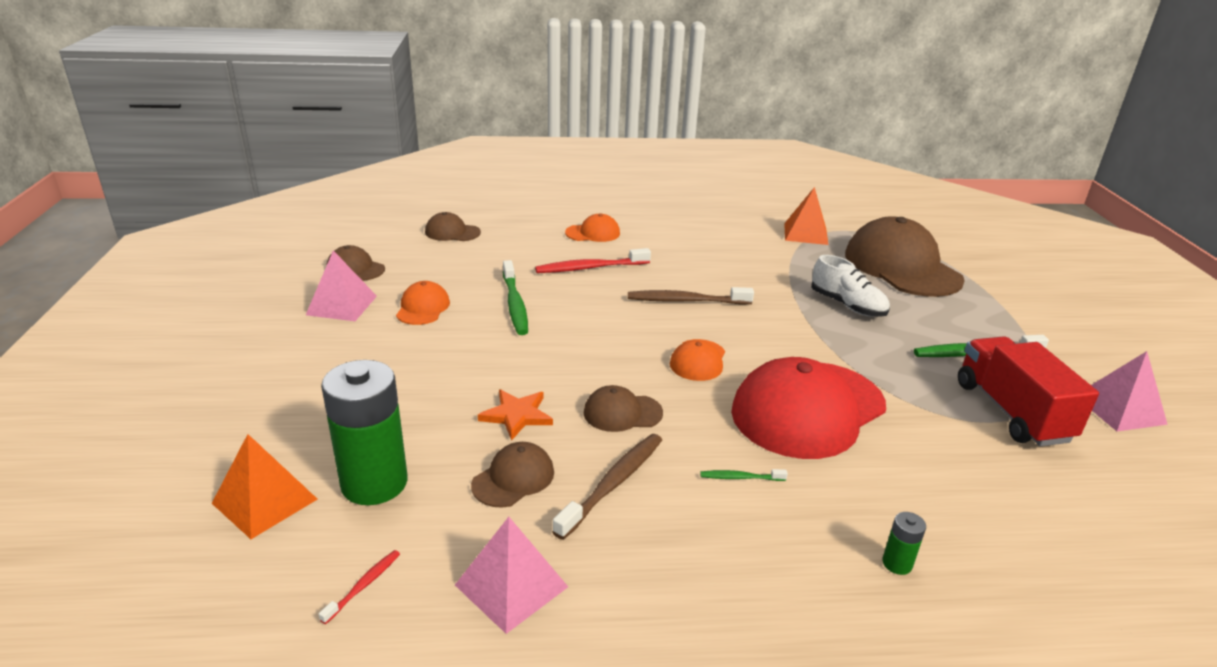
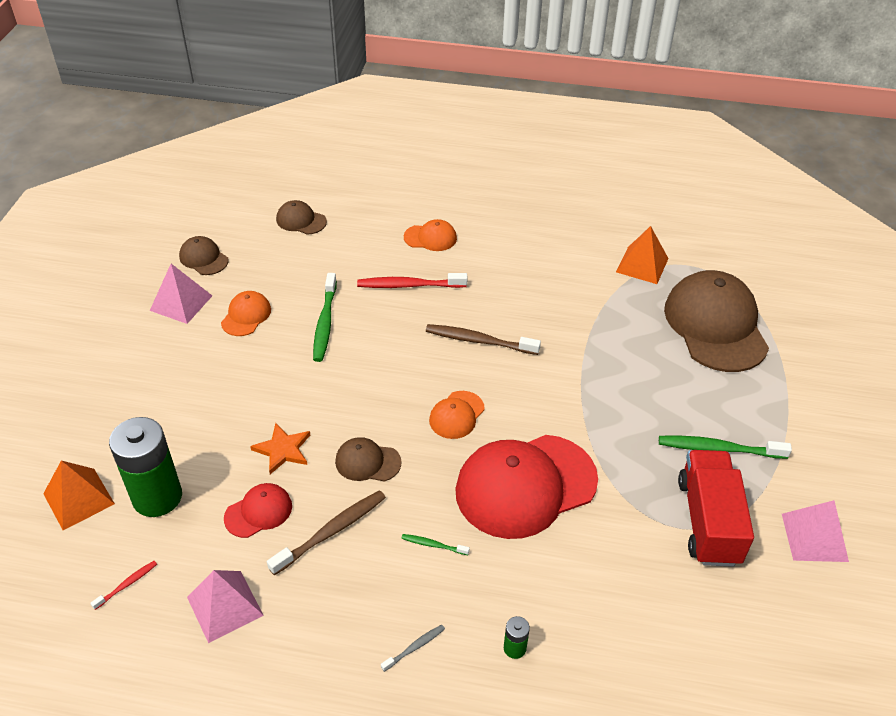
camera: 15 degrees right, 15 degrees up
(513, 478) = (258, 512): brown cap -> red cap
(779, 586) = (414, 647): none -> grey toothbrush
(847, 305) = (629, 369): white shoe -> none

